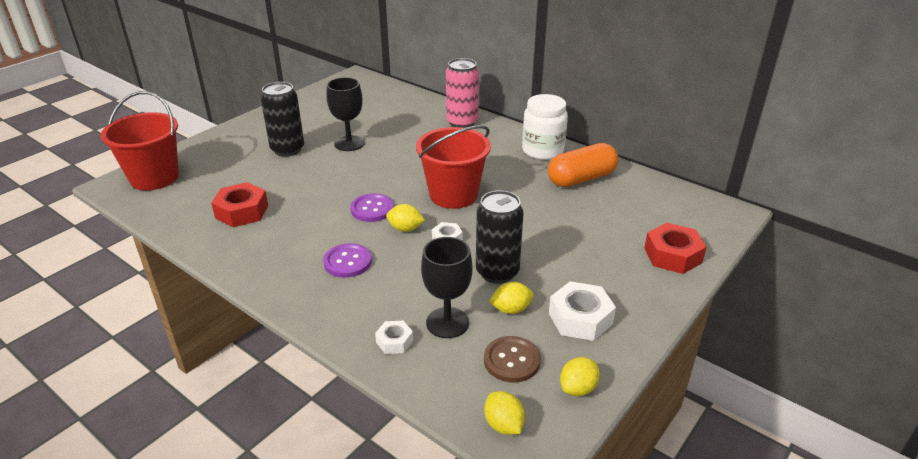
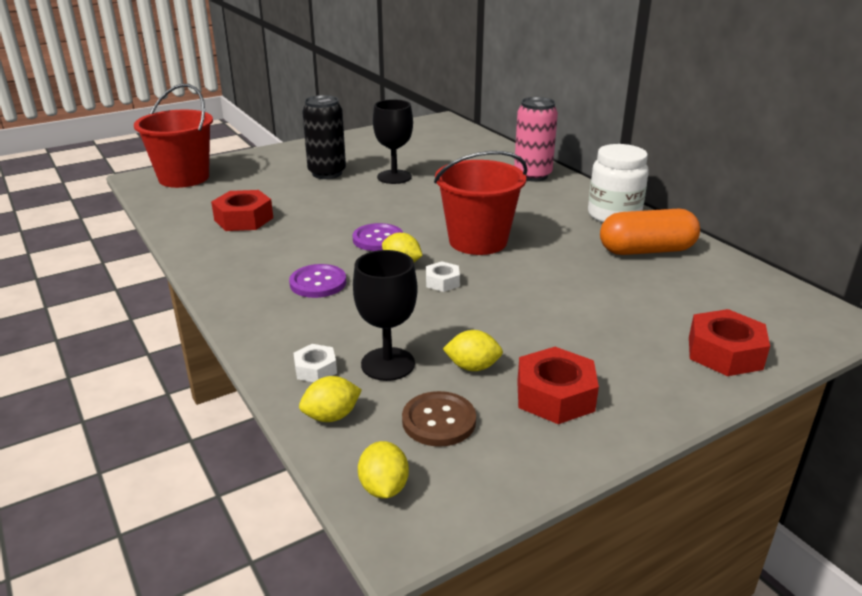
camera: 20 degrees right, 5 degrees down
(497, 272) = (480, 326): black can -> none
(578, 388) = (504, 472): yellow lemon -> yellow lemon (331, 416)
(580, 318) = (555, 396): white nut -> red nut

